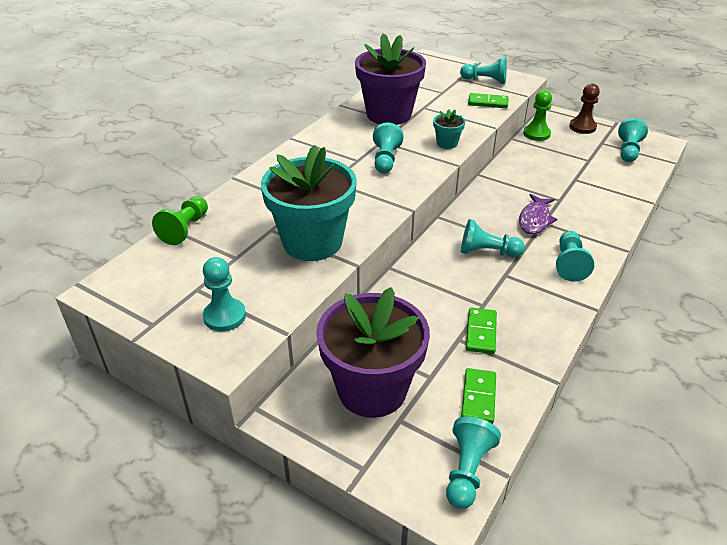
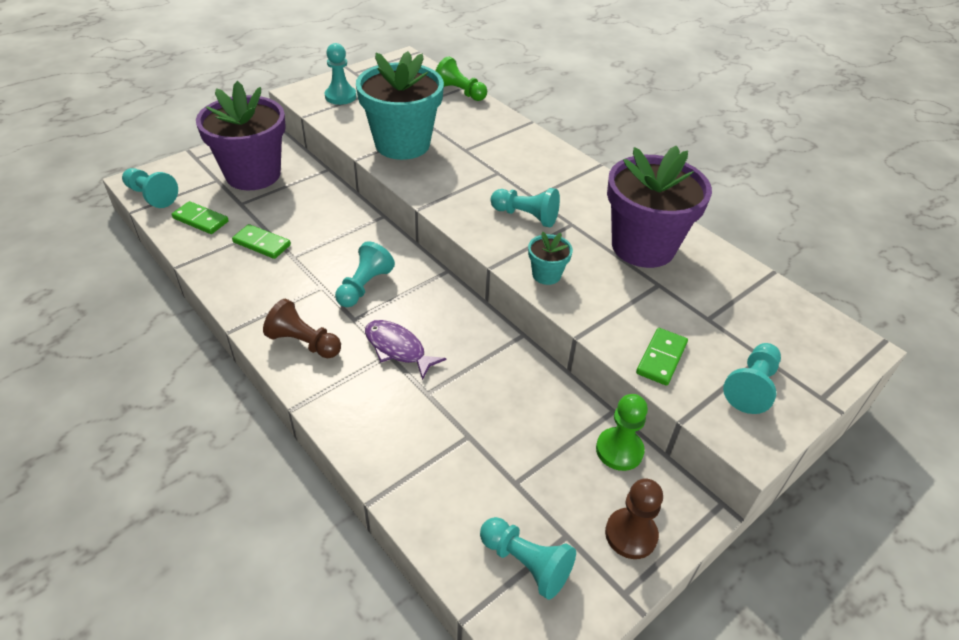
camera: 105 degrees right, 5 degrees up
(569, 264) = (304, 343): turquoise pawn -> brown pawn

